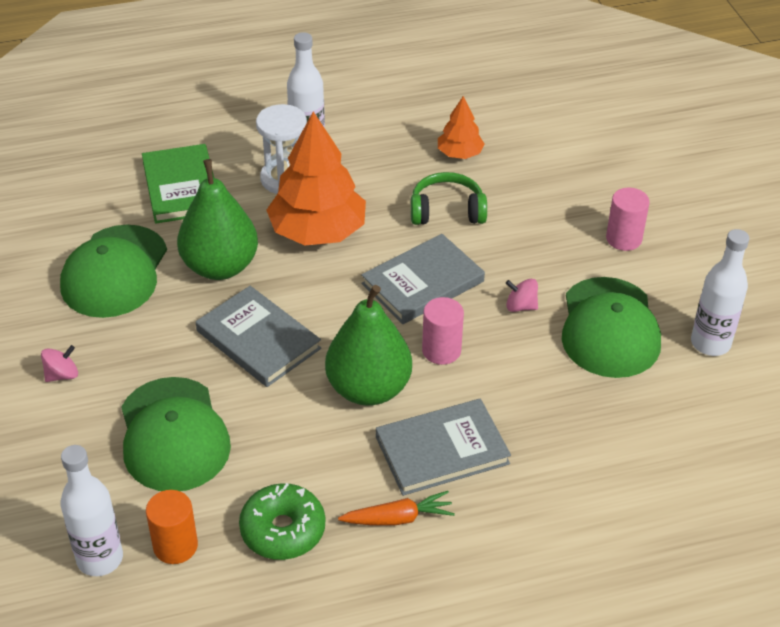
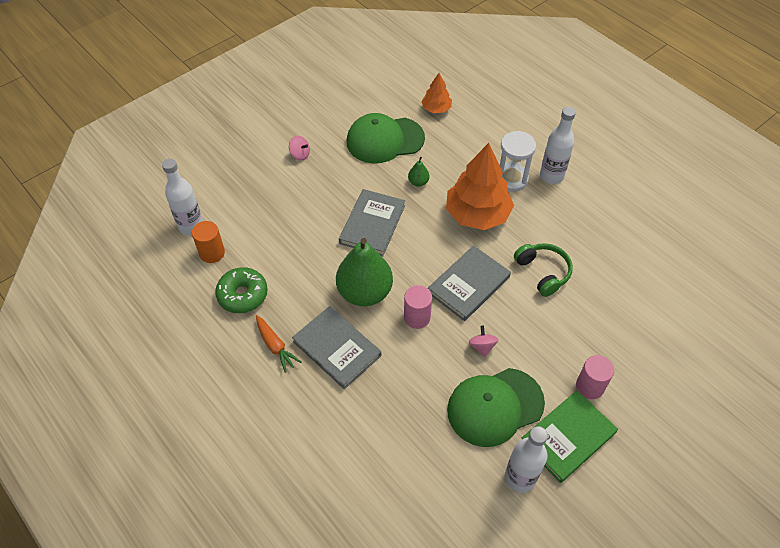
camera: 65 degrees right, 10 degrees up
(173, 435) = (284, 218): green cap -> none
(181, 187) = (469, 136): green book -> green book (568, 437)
(220, 266) = (418, 182): green pear -> green pear, size x0.42
(423, 283) = (469, 285): grey book -> grey book turned 75 degrees counterclockwise
(460, 154) = (604, 258): orange tree -> orange tree (436, 108)

